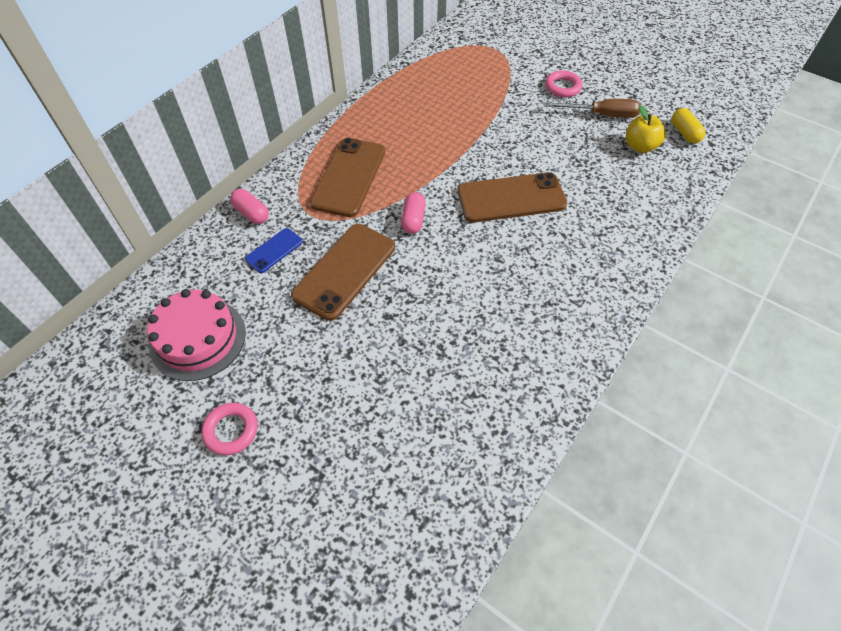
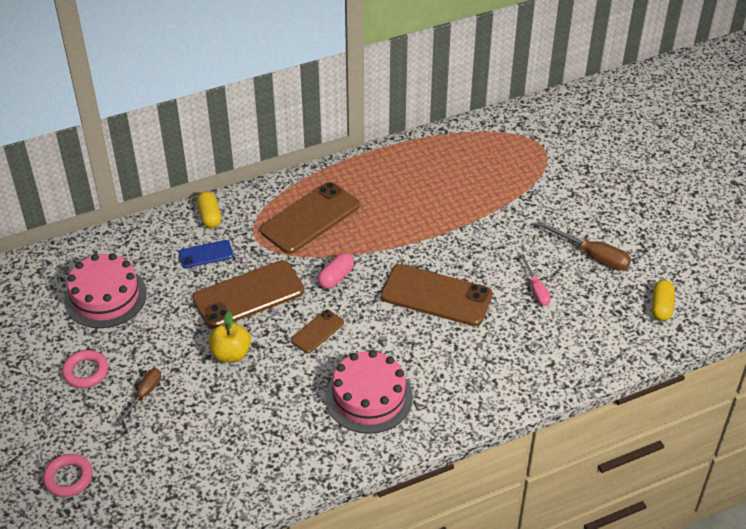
camera: 30 degrees right, 10 degrees down
(252, 213) = (210, 216): pink capsule -> yellow capsule
(313, 424) = (144, 395): none -> brown screwdriver
(435, 276) = (317, 331): none -> brown phone
(530, 316) = (369, 397): none -> pink cake
(563, 87) = (578, 213): pink ring -> pink ring (68, 478)
(584, 159) = (536, 289): none -> pink screwdriver
(640, 146) = (602, 301): yellow apple -> yellow apple (231, 354)

